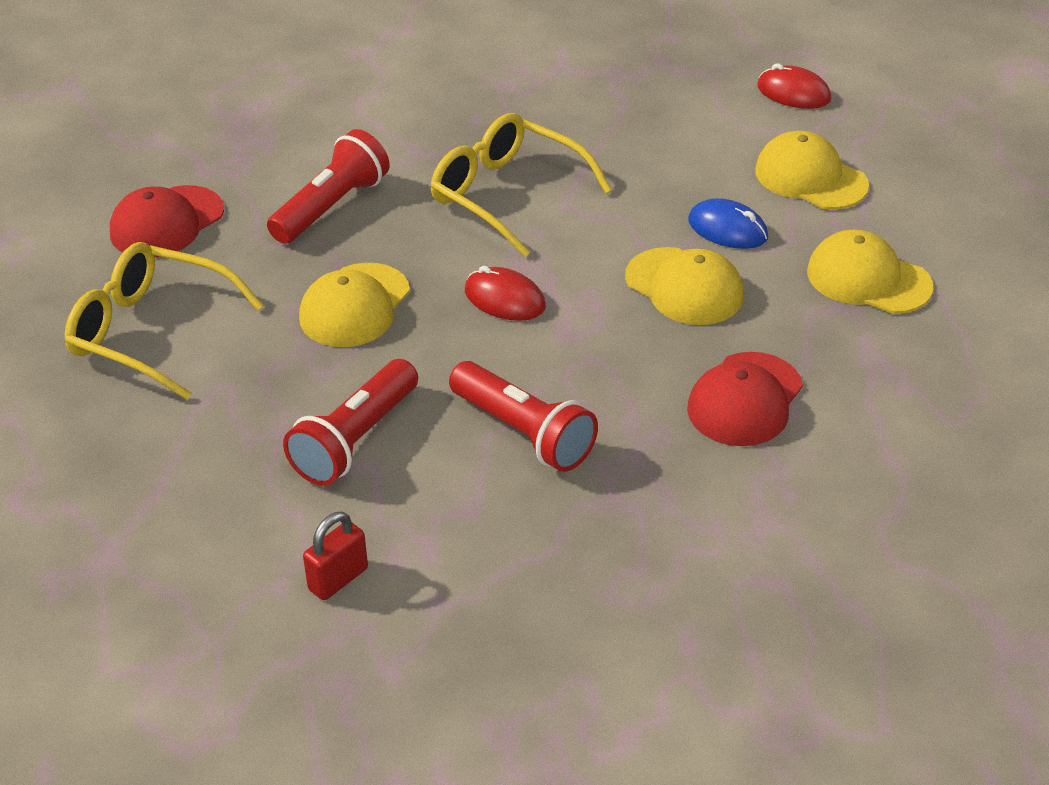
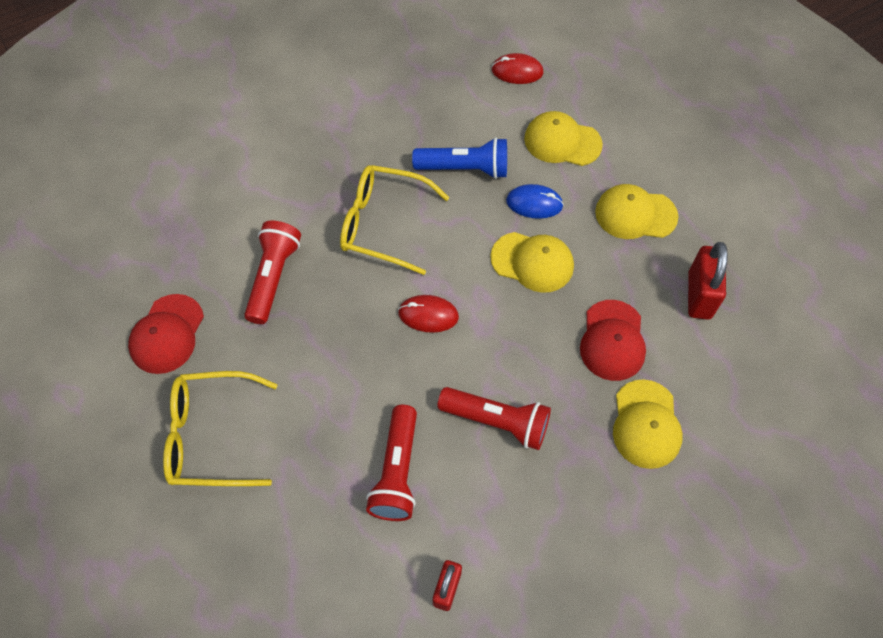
camera: 25 degrees left, 20 degrees up
(354, 306) = (336, 359): yellow cap -> yellow cap (646, 424)
(654, 170) = (465, 168): none -> blue flashlight
(908, 390) = (699, 295): none -> red padlock

